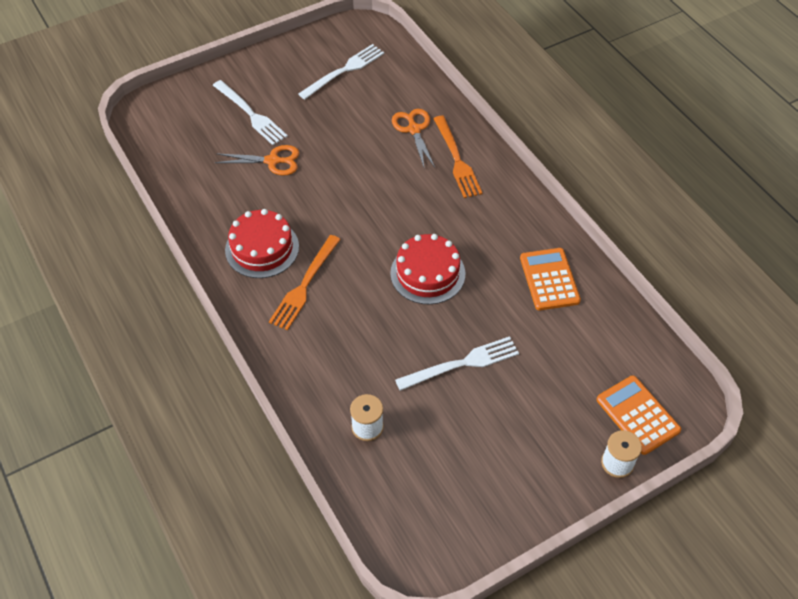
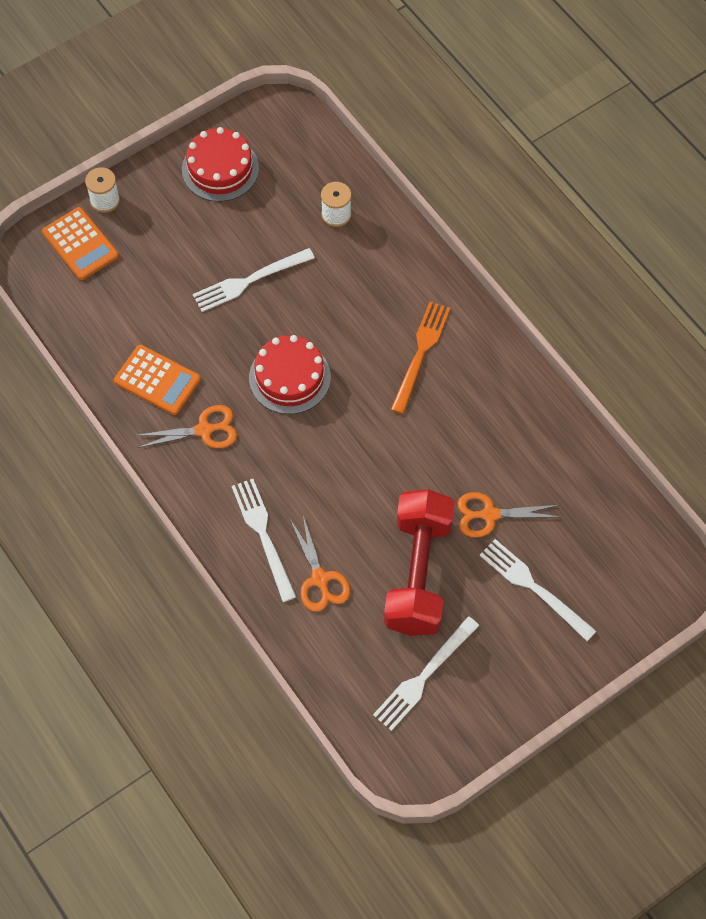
camera: 175 degrees right, 10 degrees up
(262, 248) = (476, 394): red cake -> red cake (220, 169)
(337, 128) = (418, 574): none -> red dumbbell
(457, 160) = (263, 535): orange fork -> white fork
(505, 236) = (204, 430): none -> orange scissors
(549, 279) = (157, 380): orange calculator -> orange calculator turned 45 degrees counterclockwise

